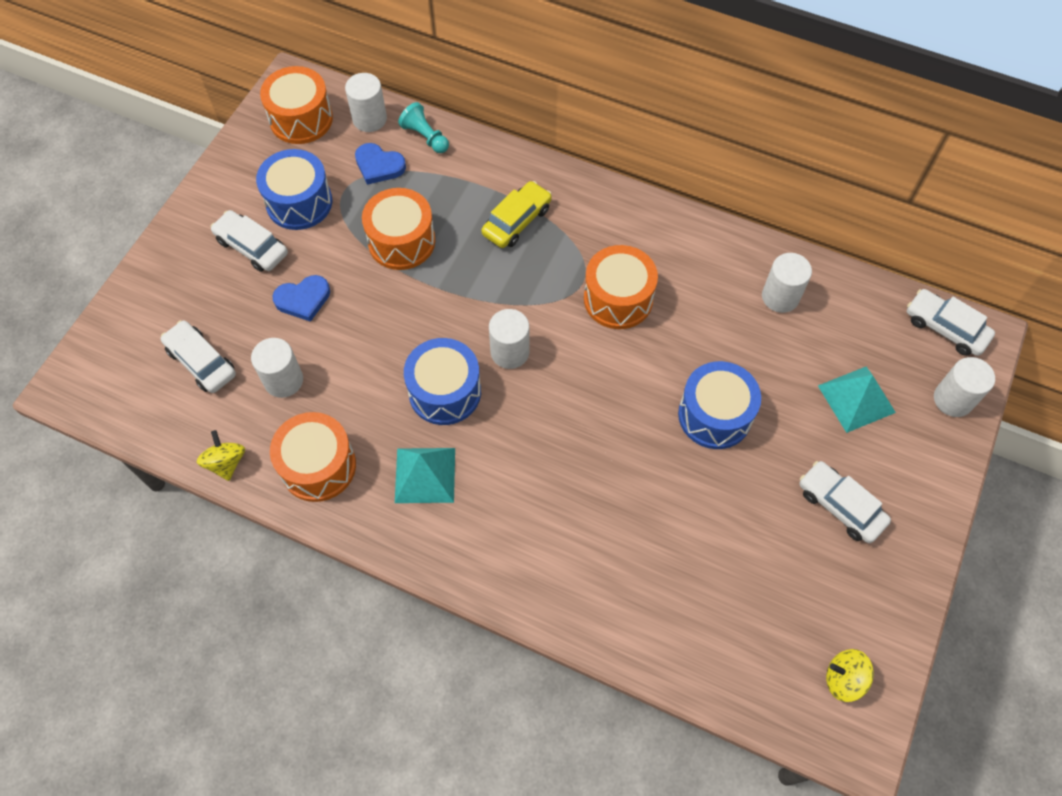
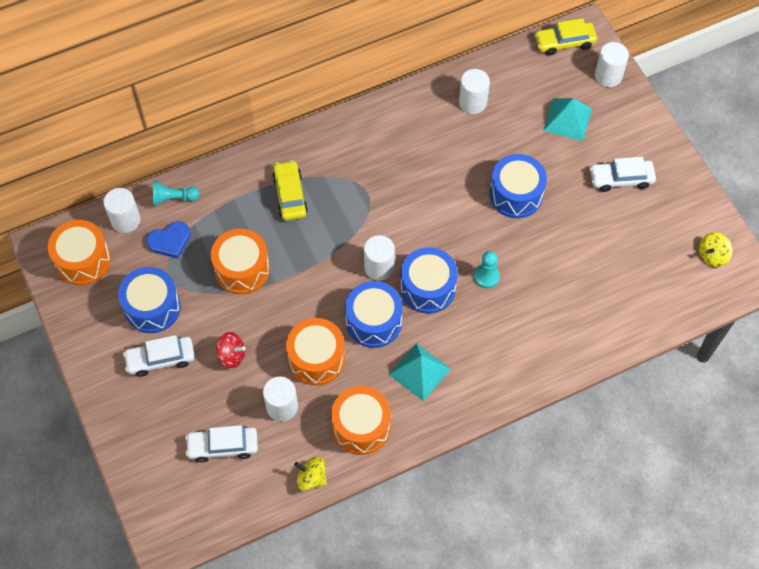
camera: 50 degrees left, 0 degrees up
(303, 299) = (232, 355): blue heart -> red spinning top
(527, 413) = (428, 288): none -> blue drum
(591, 458) = (486, 276): none -> turquoise pawn
(618, 299) = (396, 183): orange drum -> orange drum (316, 358)
(945, 328) = (564, 42): white car -> yellow car

